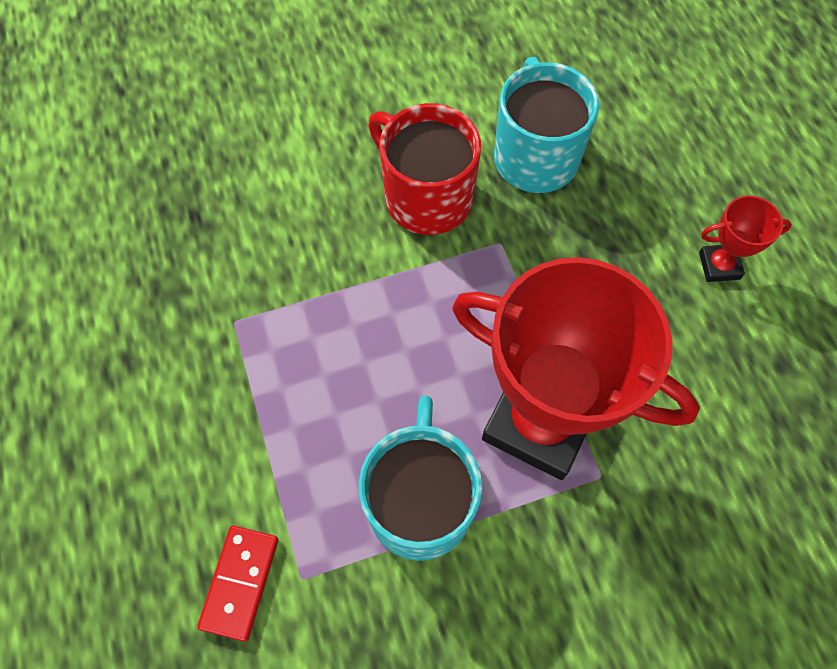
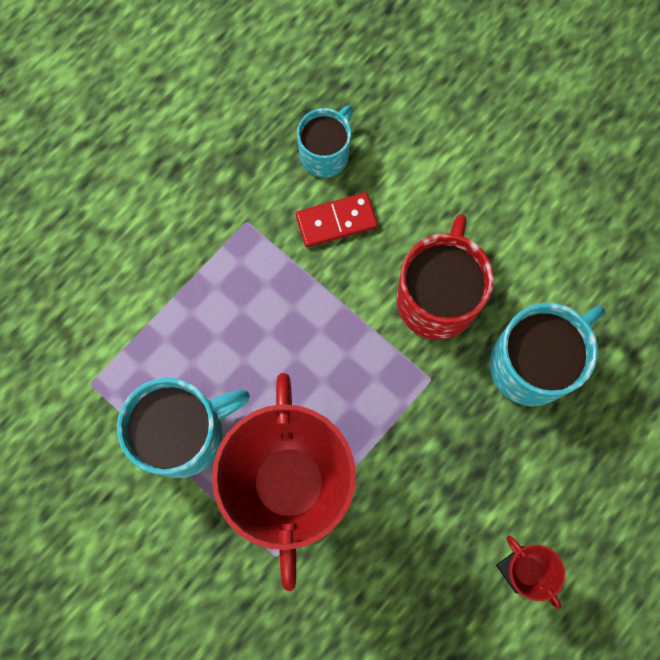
camera: 60 degrees right, 10 degrees up
(218, 215) = (325, 153): none -> turquoise mug
(240, 582) = (67, 345): red domino -> red domino (336, 221)

